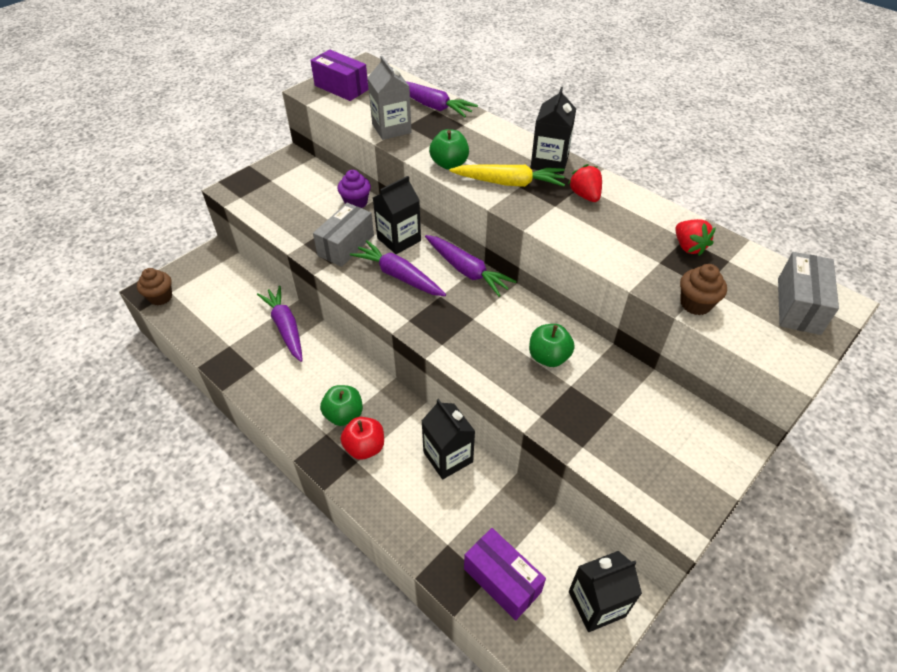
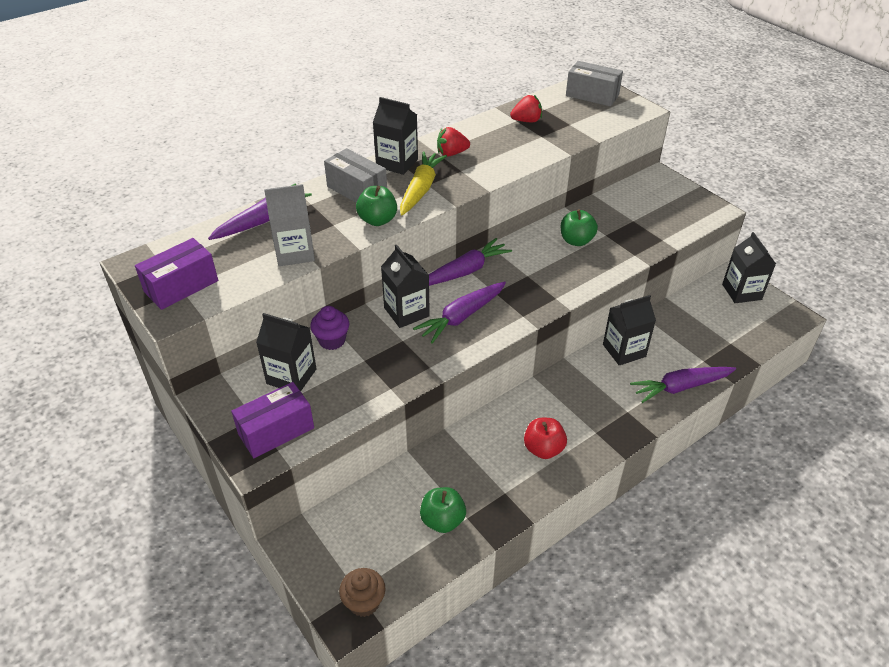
camera: 80 degrees left, 5 degrees down
(285, 327) = (449, 463): purple carrot -> purple carrot (680, 387)
(313, 189) = (291, 376): none -> black carton
(344, 415) = (575, 417): green apple -> green apple (442, 520)
(346, 245) = (404, 353): grey box -> grey box (357, 190)
(365, 447) = (612, 404): red apple -> red apple (543, 449)
(502, 580) = (730, 335): purple box -> purple box (276, 431)
(695, 304) = (587, 131): brown cupcake -> none

